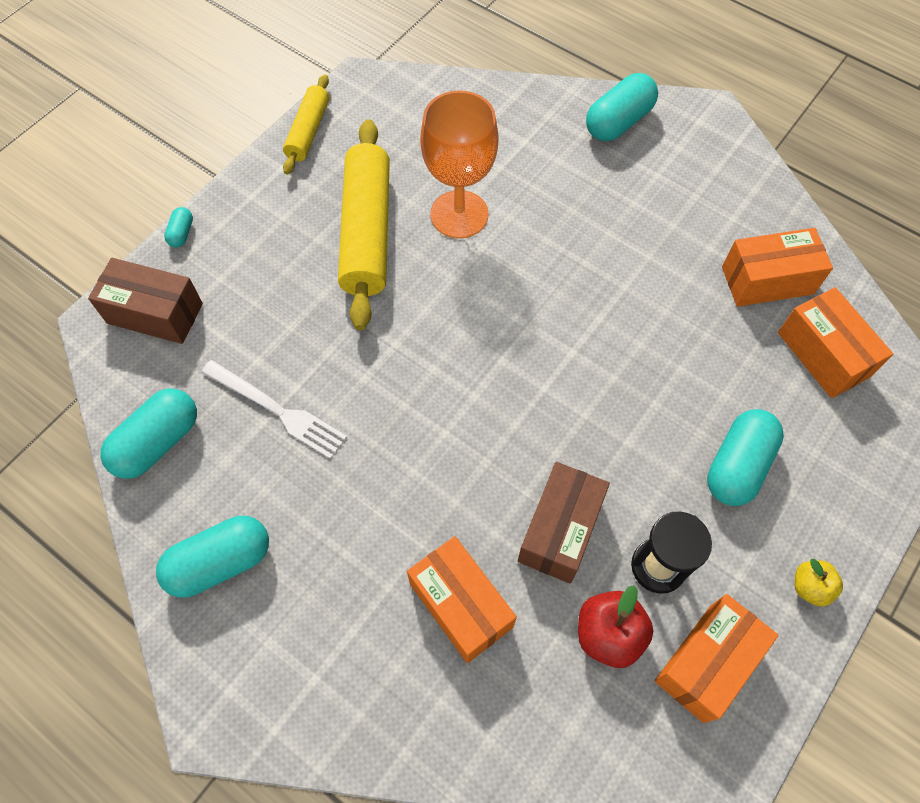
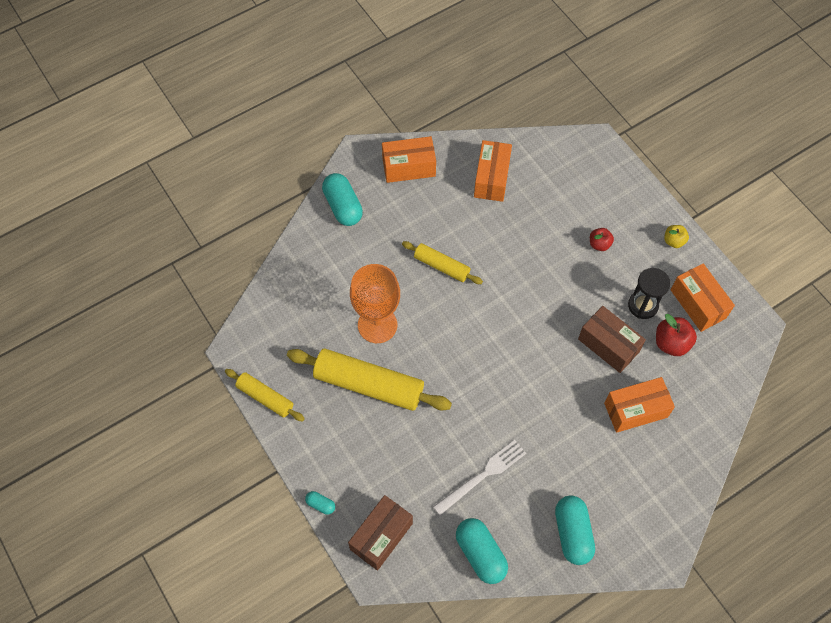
camera: 70 degrees left, 0 degrees up
(585, 261) = (441, 266): none -> yellow rolling pin
(737, 466) = (599, 244): turquoise capsule -> red apple
(823, 354) = (548, 174): orange box -> orange box (409, 167)

